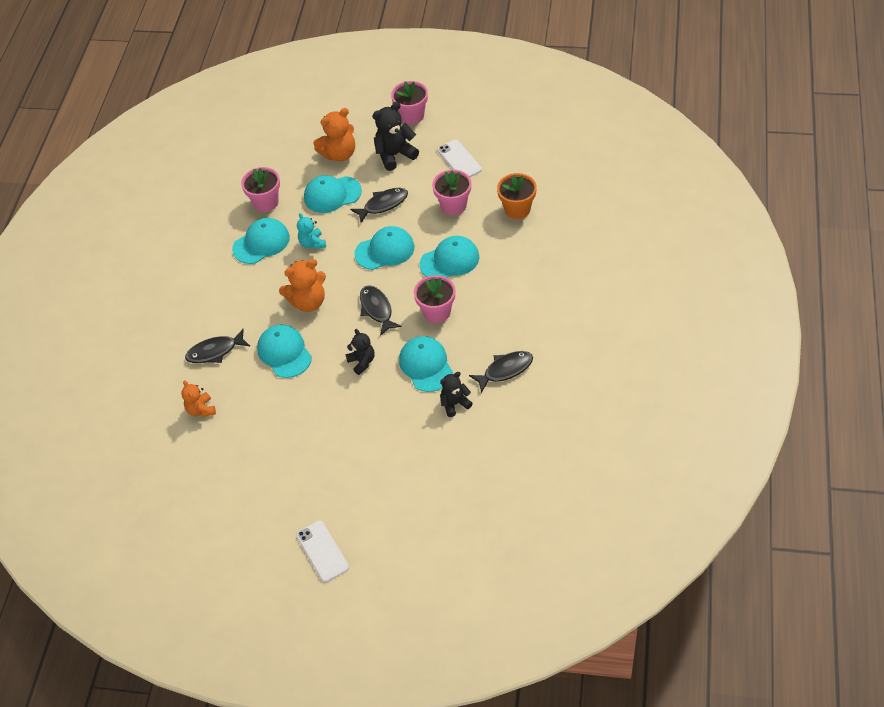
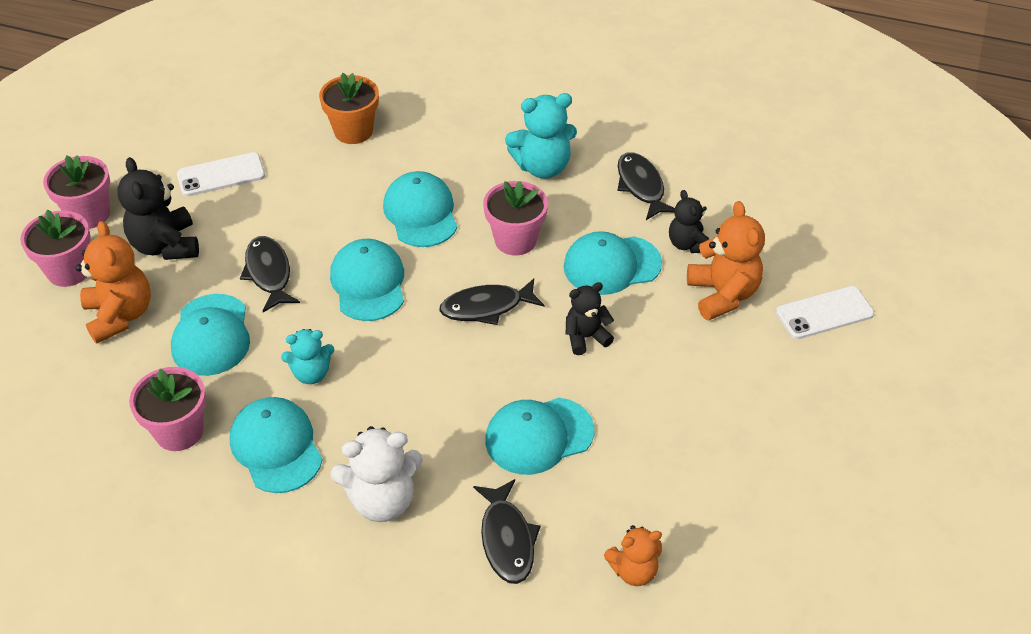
camera: 85 degrees left, 5 degrees down
(233, 294) = (382, 500): none -> white teddy bear
(308, 302) = (440, 392): orange teddy bear -> orange teddy bear (722, 294)
(322, 551) = (930, 424): white phone -> white phone (824, 313)
(453, 205) = (312, 194): pink flower pot -> pink flower pot (69, 271)
(510, 313) = (542, 167): none -> turquoise teddy bear

